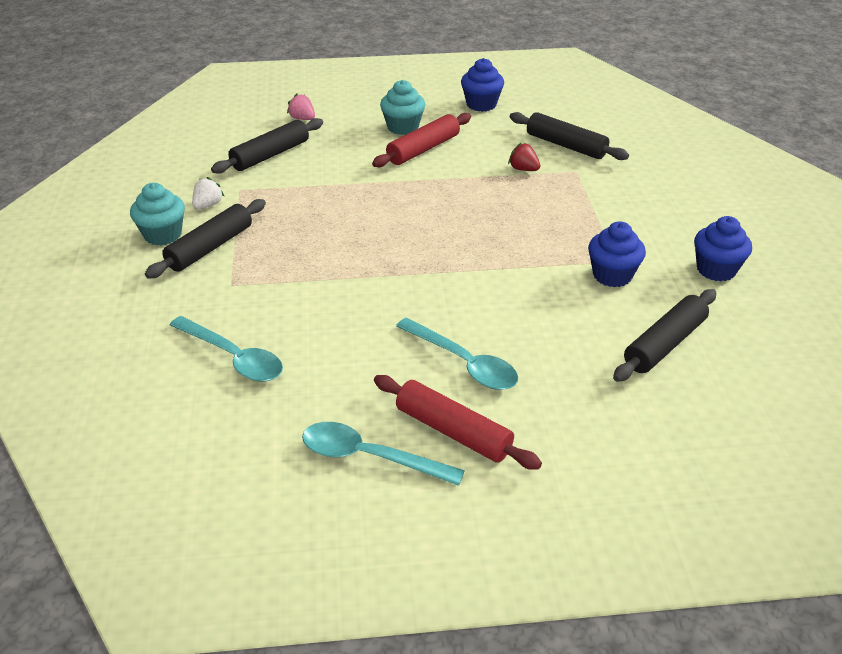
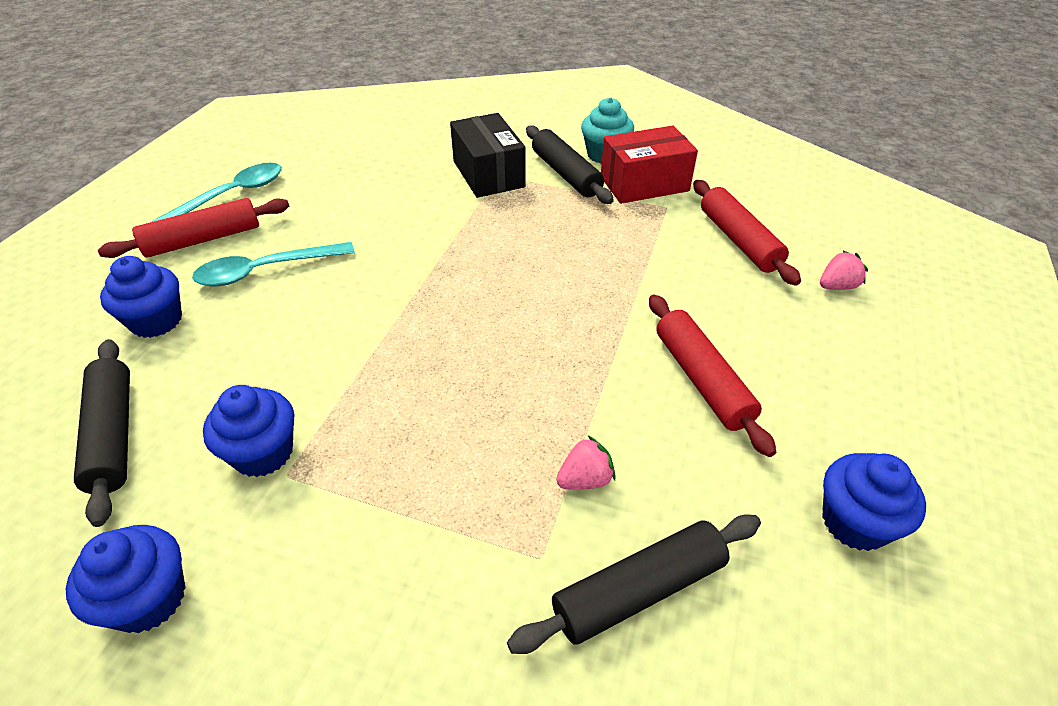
camera: 115 degrees right, 5 degrees up
(208, 205) = (644, 184): white strawberry -> red box
(232, 291) = (488, 174): none -> black box
(233, 357) = (402, 161): turquoise spoon -> none
(270, 155) = (739, 240): black rolling pin -> red rolling pin
(403, 127) = (783, 379): turquoise cupcake -> none
(523, 169) = (585, 479): red strawberry -> pink strawberry
(567, 392) = (156, 321): none -> blue cupcake

